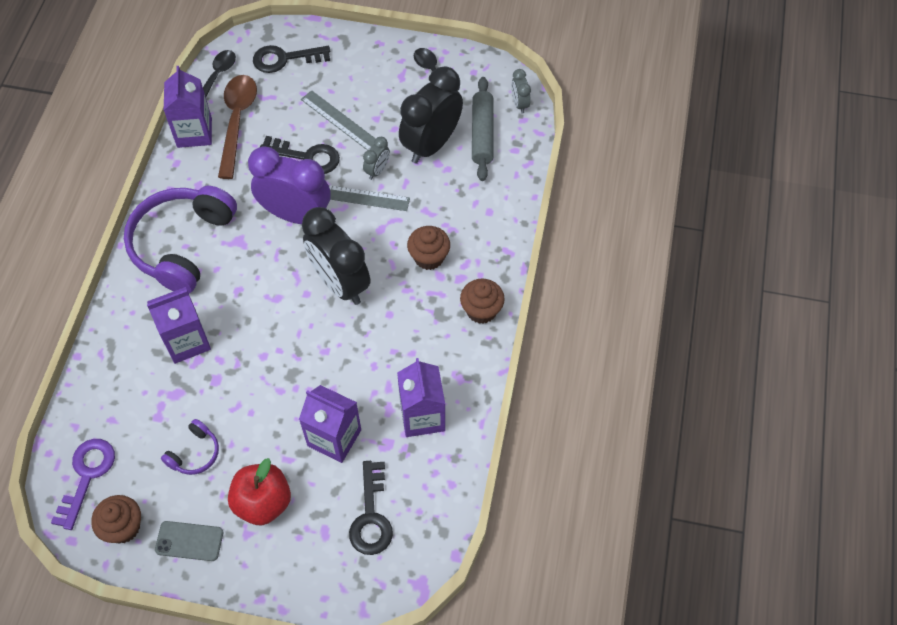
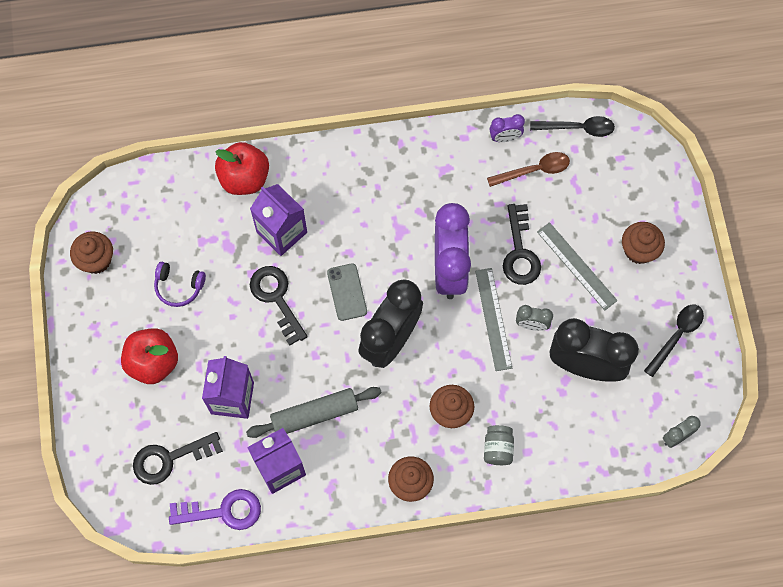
camera: 70 degrees right, 10 degrees up
(87, 475) = (131, 210): purple key -> purple key (223, 511)
(112, 357) = (244, 178): none -> red apple
(182, 244) = (378, 183): purple headphones -> none
(189, 541) = (101, 317): grey phone -> grey phone (347, 292)
(194, 132) = (505, 138): purple carton -> purple clock
(237, 122) = (534, 170): brown spoon -> brown spoon, size x0.65
(285, 59) = (630, 181): black key -> black key (276, 298)
(340, 121) = (576, 266): grey ruler -> grey ruler turned 60 degrees counterclockwise
(348, 74) = (639, 250): none -> brown cupcake
(477, 232) = (497, 448): none -> grey jar
(482, 134) = (620, 411): grey rolling pin -> grey rolling pin (314, 414)

